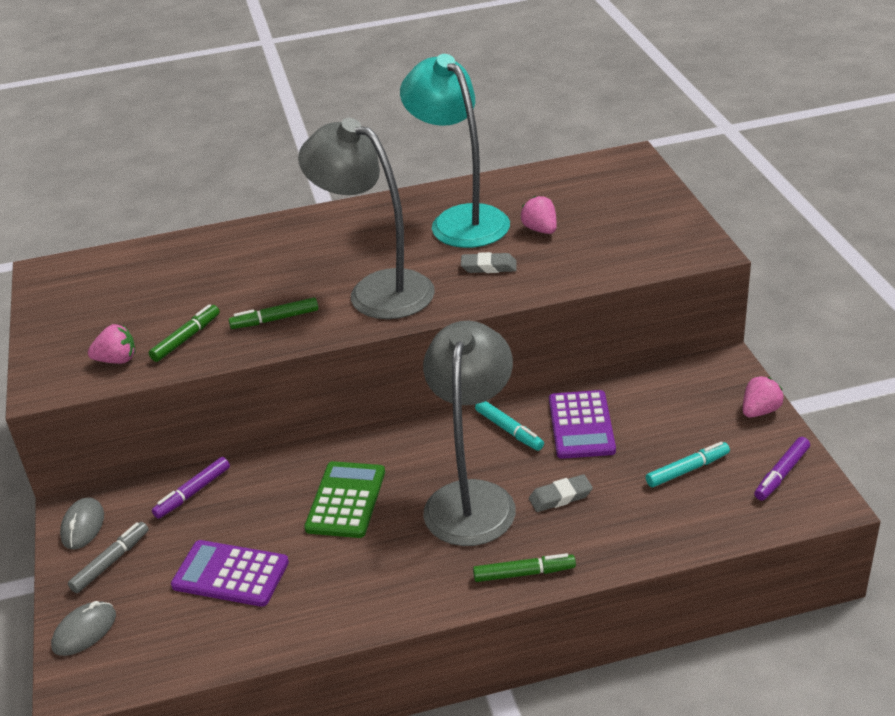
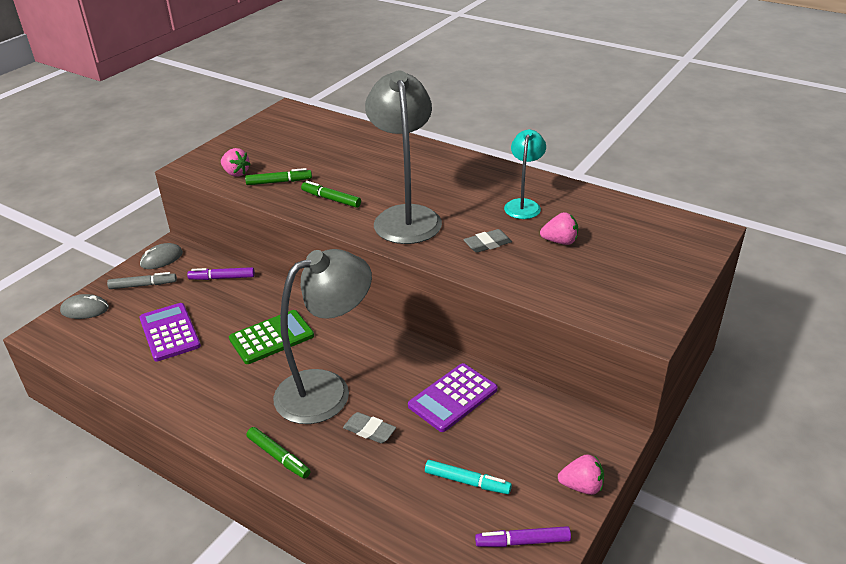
camera: 45 degrees right, 0 degrees up
(460, 220) = (523, 205): turquoise lamp -> turquoise lamp, size x0.55
(489, 267) = (487, 244): grey eraser -> grey eraser turned 75 degrees counterclockwise
(509, 430) = (409, 367): turquoise marker -> none
(540, 230) = (560, 241): pink strawberry -> pink strawberry turned 75 degrees clockwise

